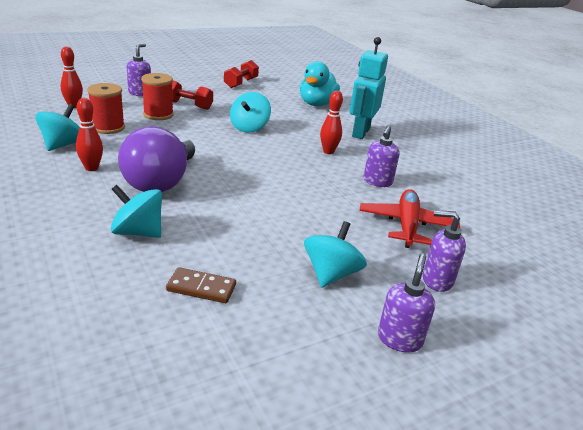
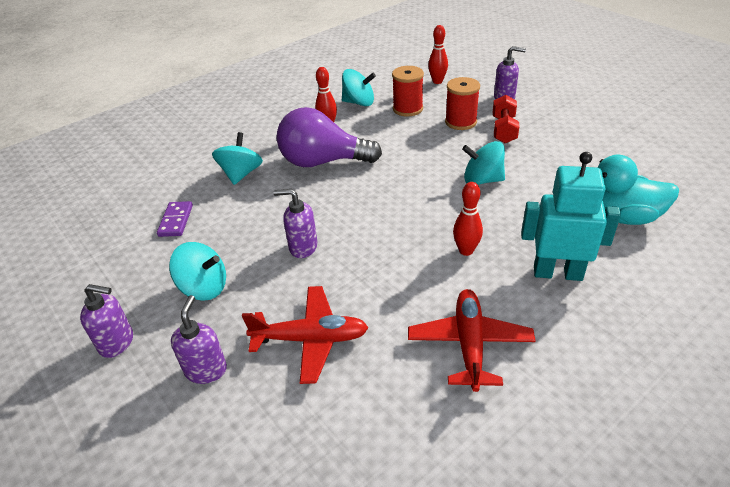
camera: 85 degrees right, 10 degrees up
(201, 288) = (176, 221): brown domino -> purple domino
(241, 83) = (619, 144): red dumbbell -> none
(377, 182) = (408, 304): purple soap dispenser -> purple soap dispenser (303, 247)
(417, 171) = (469, 344): none -> red plane

